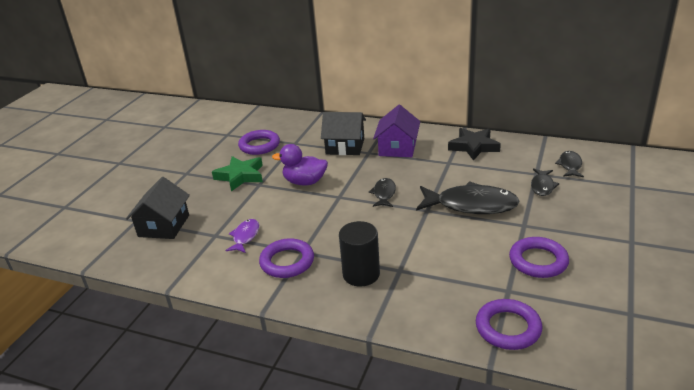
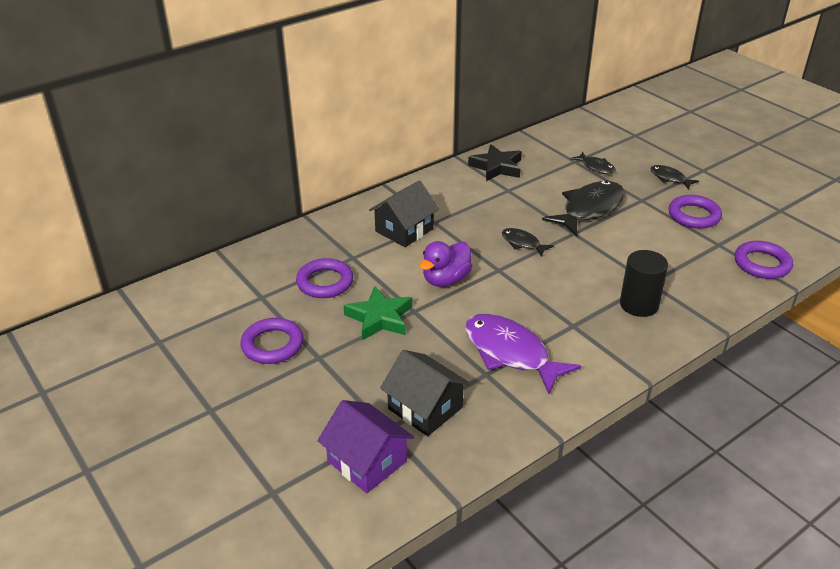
camera: 60 degrees left, 5 degrees up
(245, 236) = (510, 353): purple fish -> purple fish, size x1.96
(287, 262) = (582, 340): purple ring -> purple ring (272, 345)
(397, 148) = (447, 203): purple house -> purple house (367, 461)
(570, 165) = (579, 143): black fish -> black fish (669, 178)

